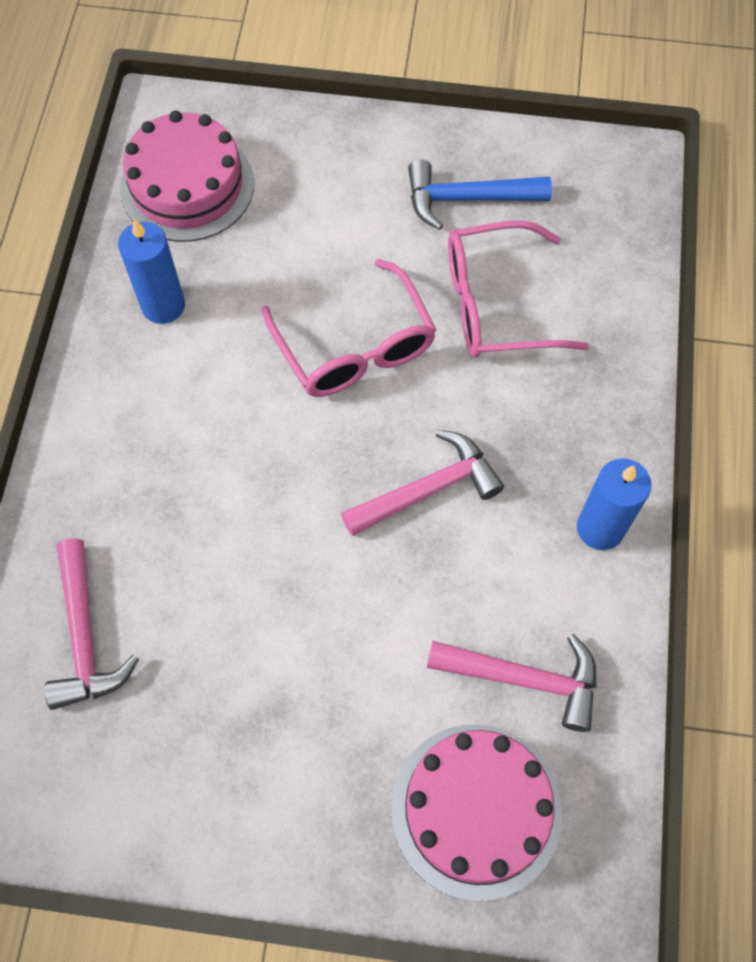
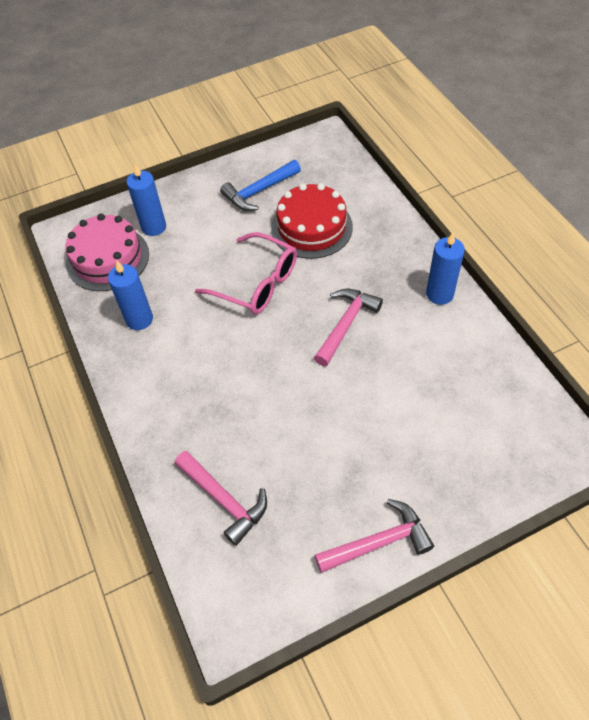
camera: 30 degrees left, 10 degrees down
(281, 171) = (154, 227): none -> blue candle
(476, 810) = (488, 450): pink cake -> none
(498, 304) = (311, 227): pink glasses -> red cake
(525, 678) = (461, 378): pink hammer -> pink hammer (379, 542)

